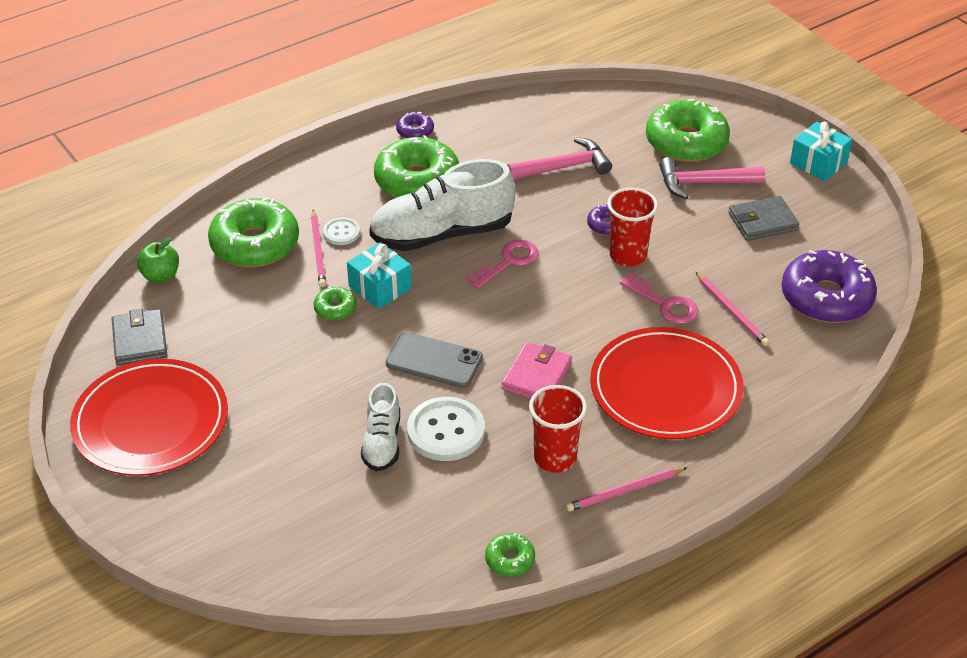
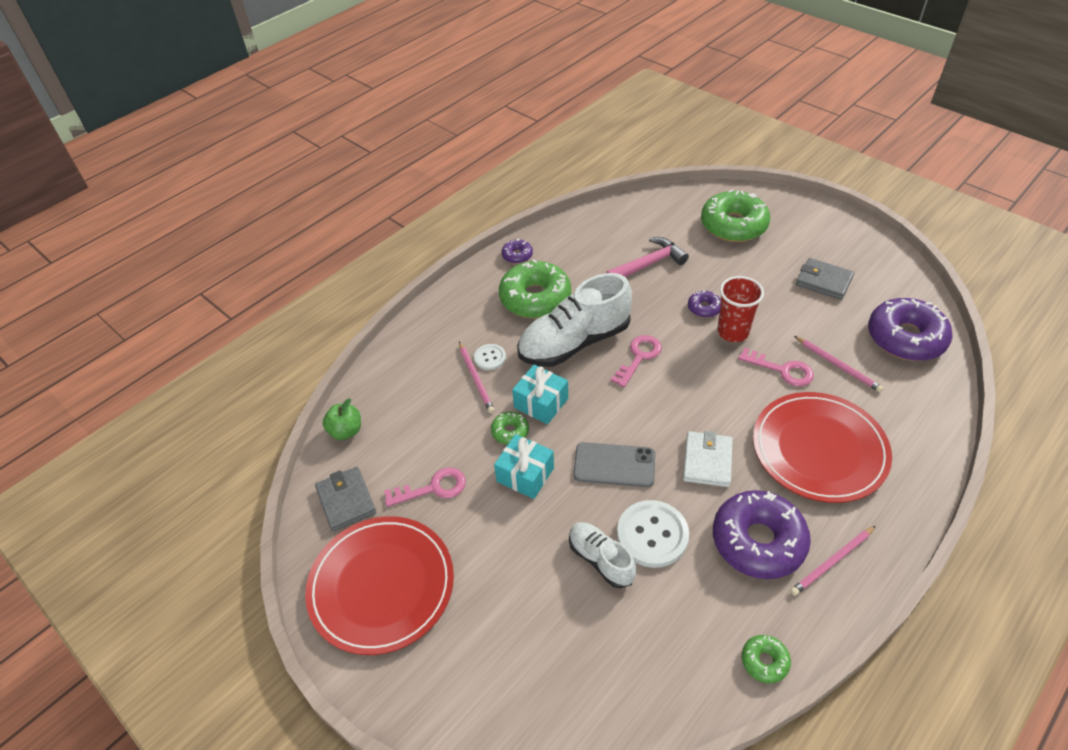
camera: 10 degrees left, 5 degrees up
(233, 346) = (433, 488): none -> pink key
(255, 244) = (419, 383): green donut -> none
(382, 442) = (600, 559): white shoe -> white shoe turned 150 degrees clockwise
(536, 376) = (707, 461): pink wallet -> white wallet
(555, 458) = (758, 541): red cup -> purple donut
(704, 183) = (763, 257): pink hammer -> none
(762, 222) = (823, 281): grey wallet -> grey wallet turned 60 degrees clockwise
(818, 163) = (841, 224): turquoise gift -> turquoise gift (525, 475)

